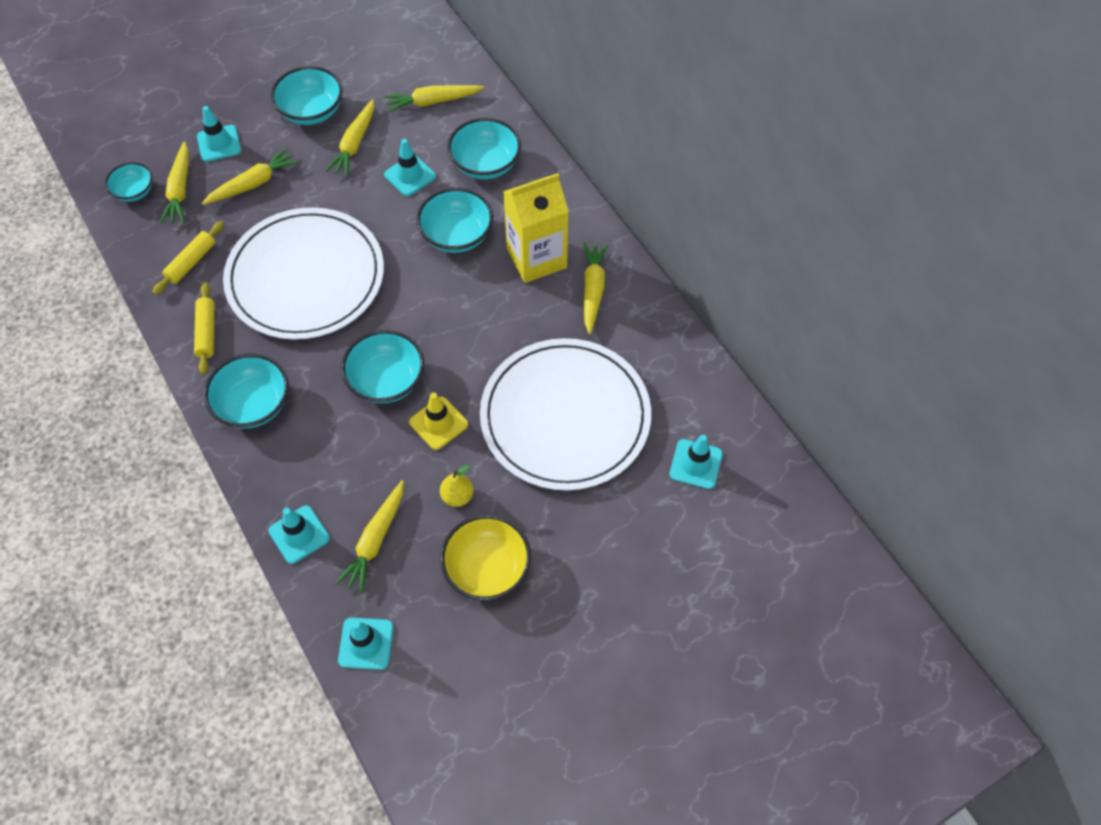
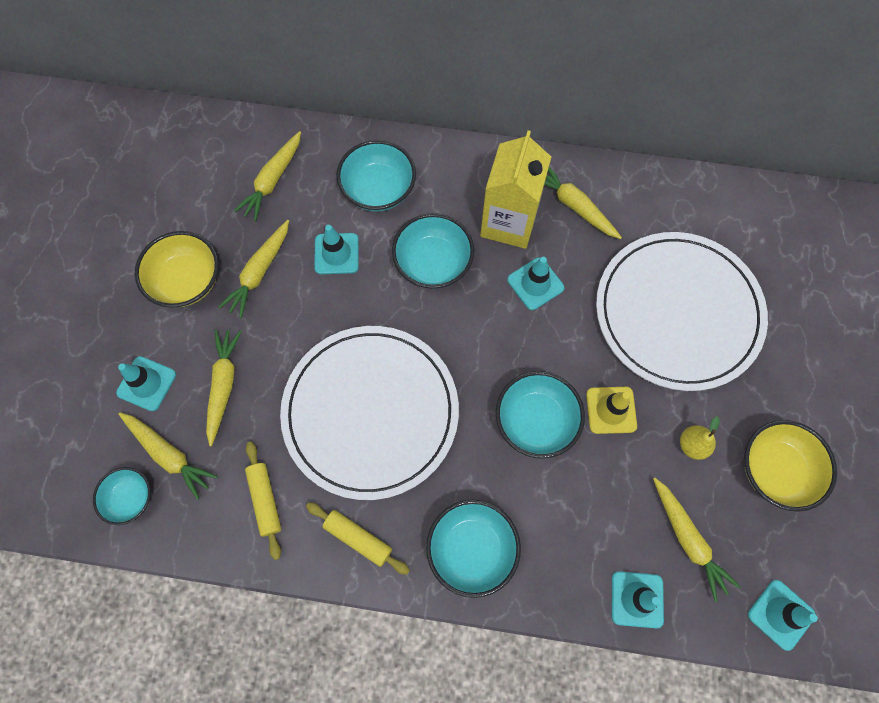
camera: 50 degrees left, 10 degrees up
(311, 111) = (187, 281): turquoise bowl -> yellow bowl
(354, 144) = (259, 272): yellow carrot -> yellow carrot turned 60 degrees clockwise
(695, 464) = (788, 255): turquoise traffic cone -> turquoise traffic cone (535, 284)

